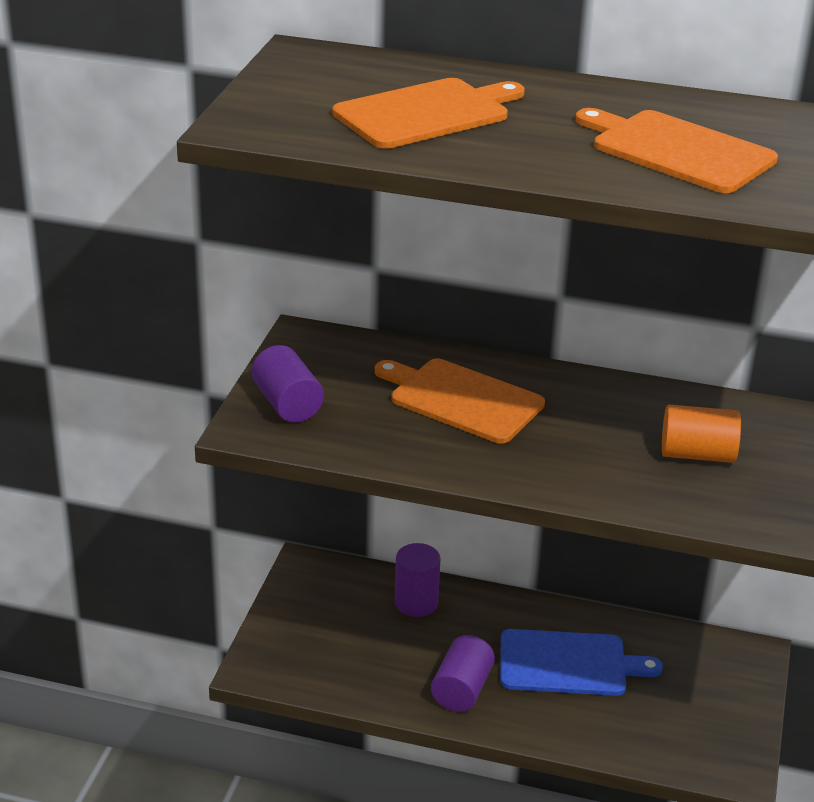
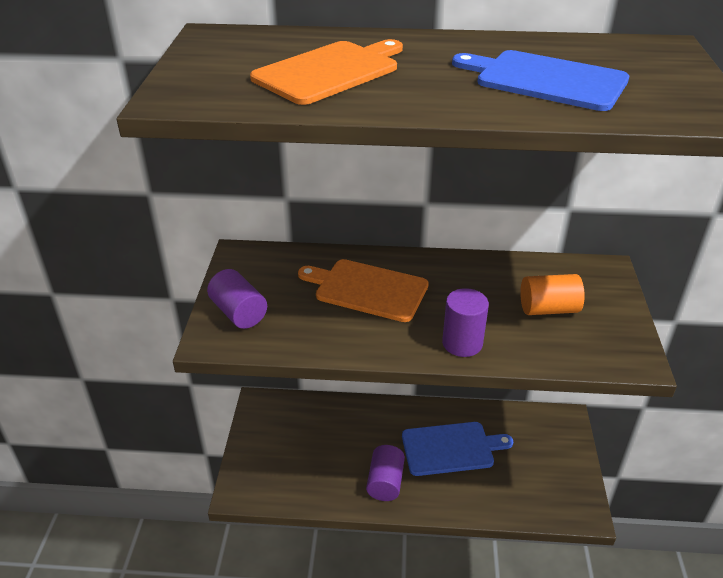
camera: 10 degrees left, 5 degrees up
(416, 603) = (339, 419): purple cylinder -> purple cylinder (462, 343)
(677, 150) = (545, 80): orange cutting board -> blue cutting board

